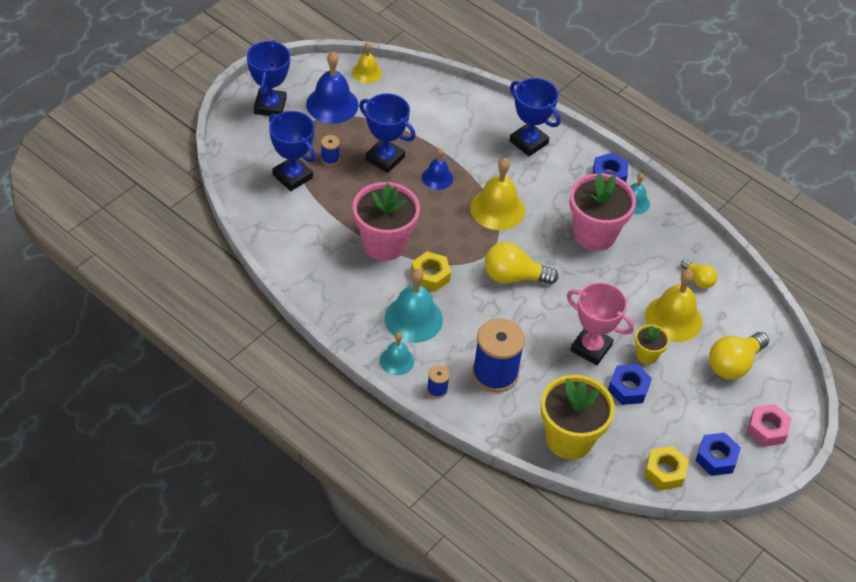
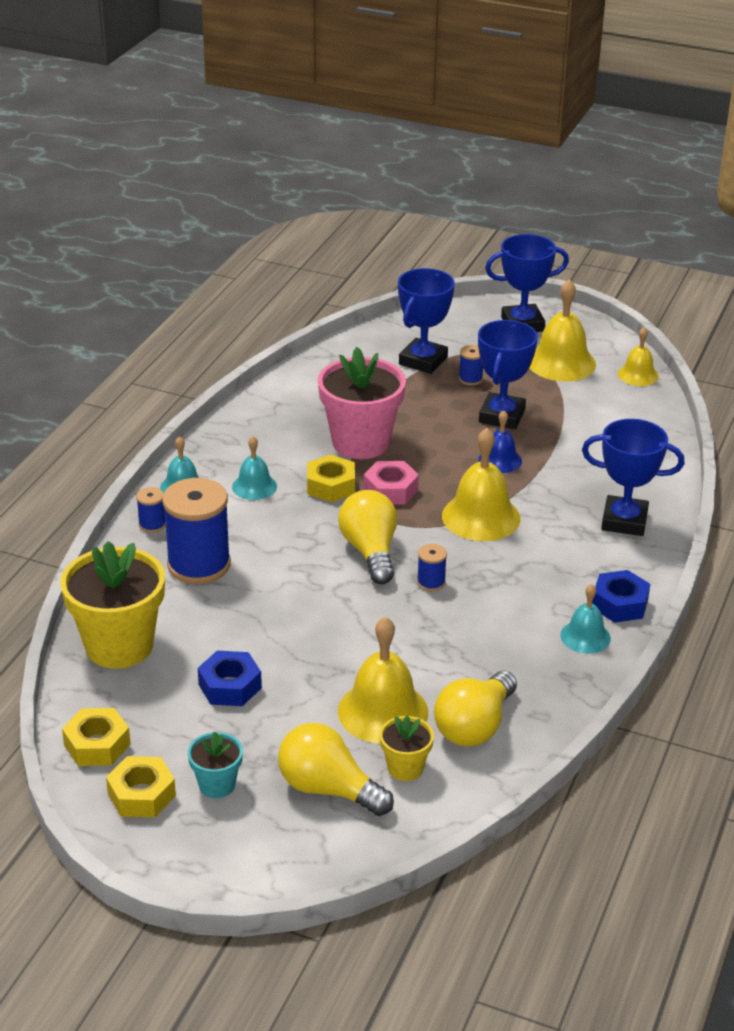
camera: 75 degrees right, 15 degrees down
(332, 104) = (561, 362): blue bell -> yellow bell
(413, 318) = (254, 486): turquoise bell -> turquoise bell, size x0.58
(528, 142) = (624, 521): blue trophy -> blue trophy turned 75 degrees clockwise
(557, 256) = (431, 582): none -> blue spool
(591, 348) = (284, 639): pink trophy -> none
(594, 234) = (495, 609): pink flower pot -> none
(647, 355) = (299, 695): yellow flower pot -> yellow flower pot (405, 768)
(698, 280) = (475, 726): yellow light bulb -> yellow light bulb, size x1.74
(716, 458) = (141, 795): blue nut -> yellow nut
(717, 417) = (217, 785): none -> turquoise flower pot
(767, 429) = (218, 845): pink nut -> pink nut (390, 490)

